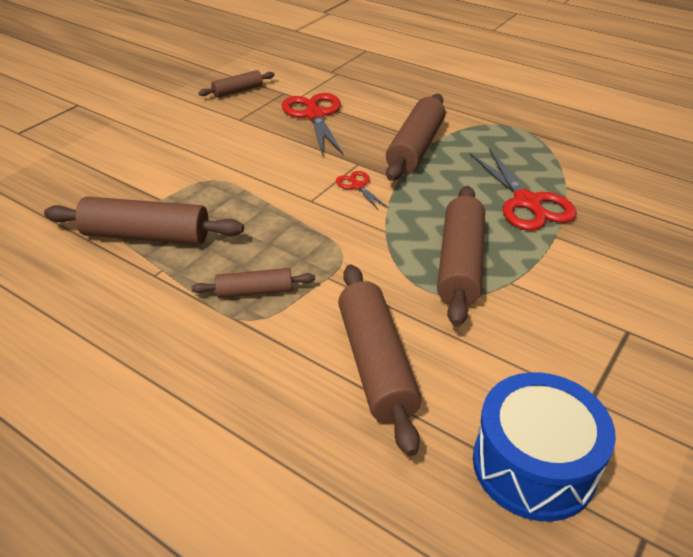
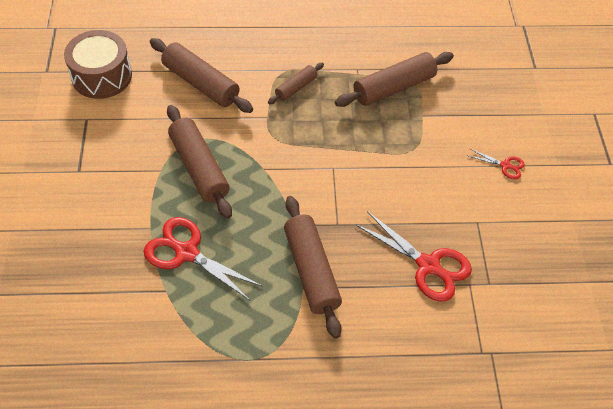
camera: 140 degrees right, 15 degrees up
(238, 91) = (527, 260): brown rolling pin -> none
(357, 186) = (316, 199): red scissors -> red scissors (505, 165)
(534, 465) = (102, 76): blue drum -> brown drum

